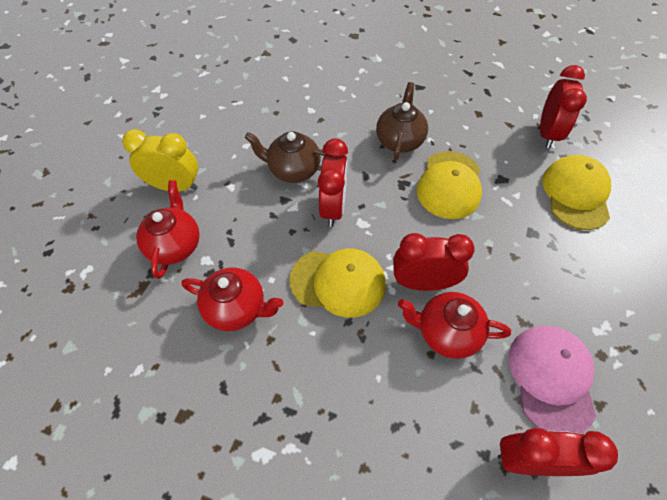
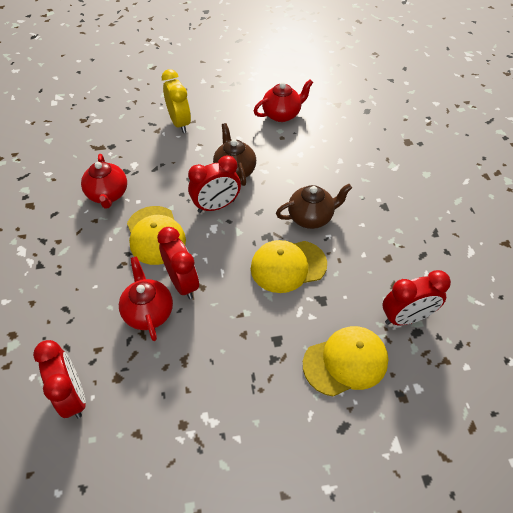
camera: 60 degrees right, 5 degrees down
(175, 245) = (136, 146): red teapot -> red teapot (282, 114)
(551, 378) = (144, 392): pink cap -> none

